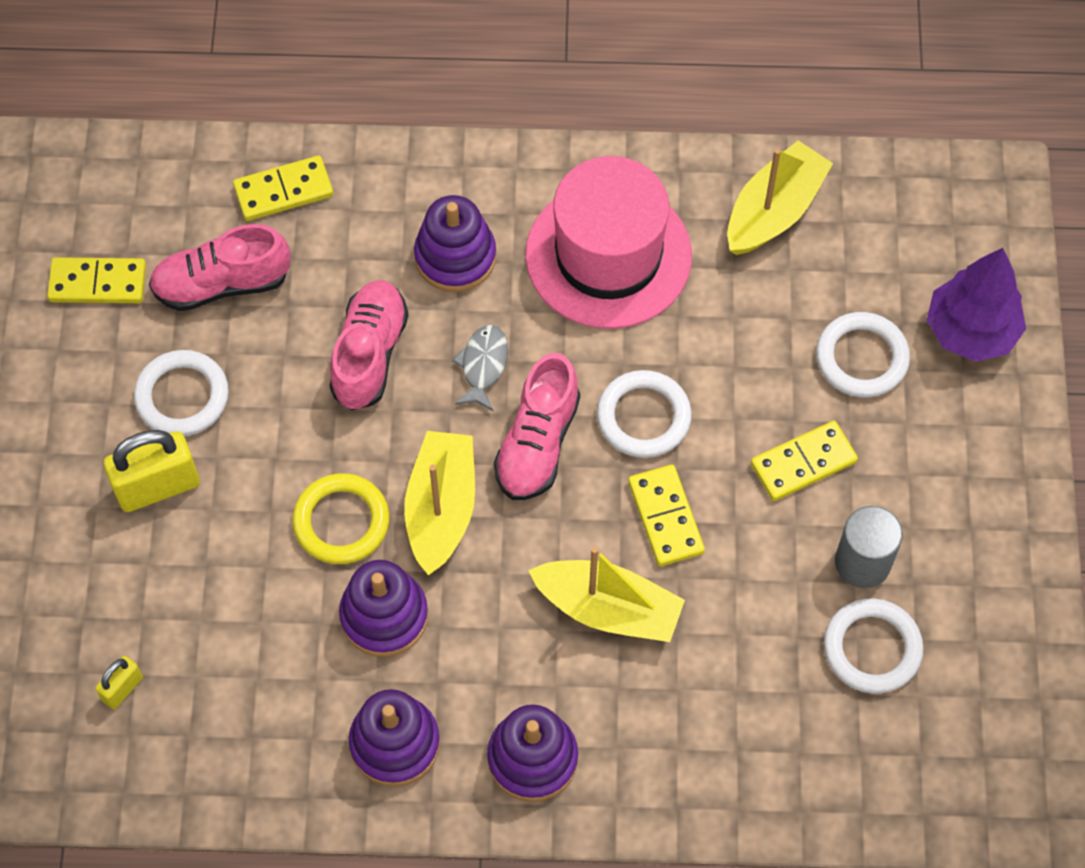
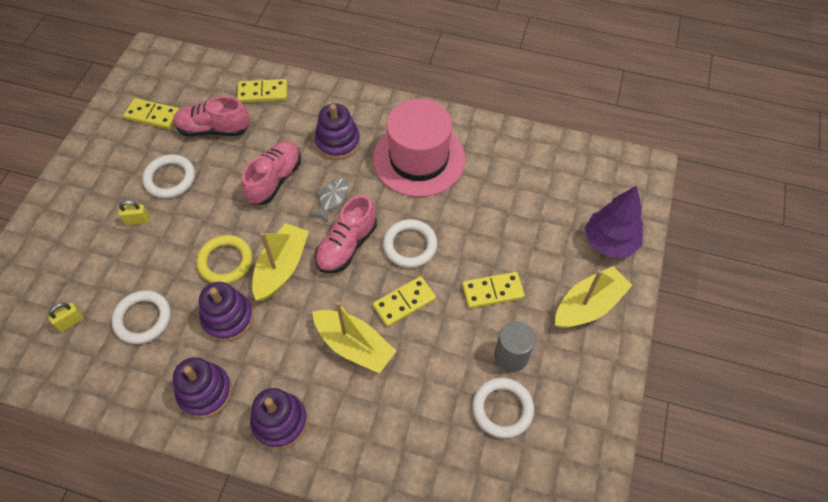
camera: 15 degrees right, 5 degrees down
(158, 486) = (137, 220): yellow padlock -> yellow padlock, size x0.53
(665, 517) = (404, 302): yellow domino -> yellow domino turned 60 degrees clockwise
(774, 211) = (516, 156): yellow boat -> yellow boat (588, 305)
(861, 358) = (542, 242): white ring -> white ring (143, 319)

